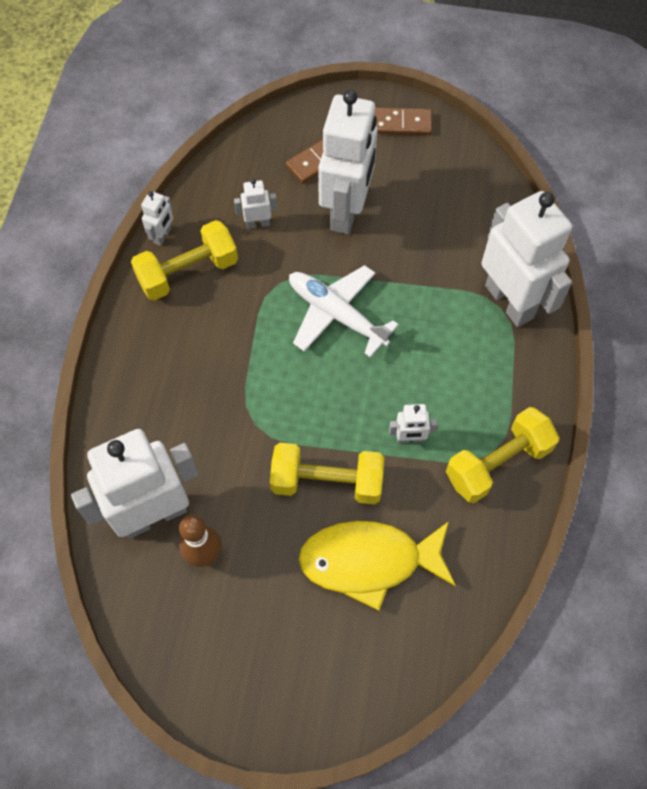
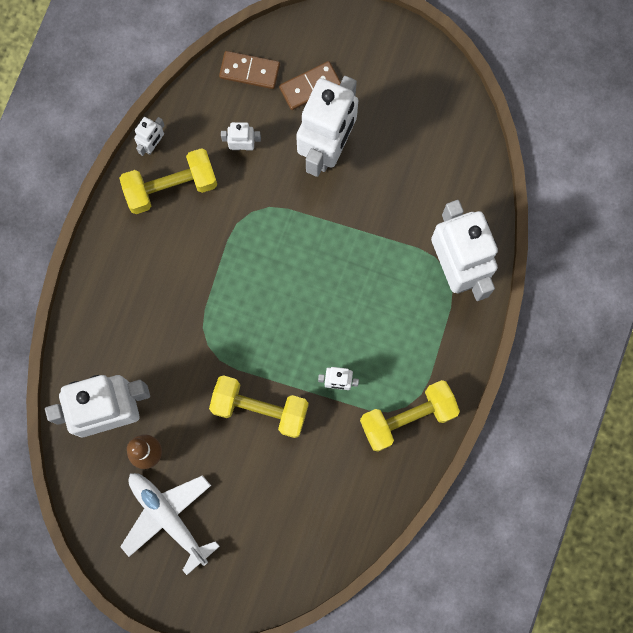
camera: 10 degrees right, 15 degrees up
(336, 314) = (297, 253): white plane -> white plane (168, 517)
(369, 561) = (281, 483): yellow fish -> none
(402, 123) = (400, 57): brown domino -> brown domino (249, 71)

